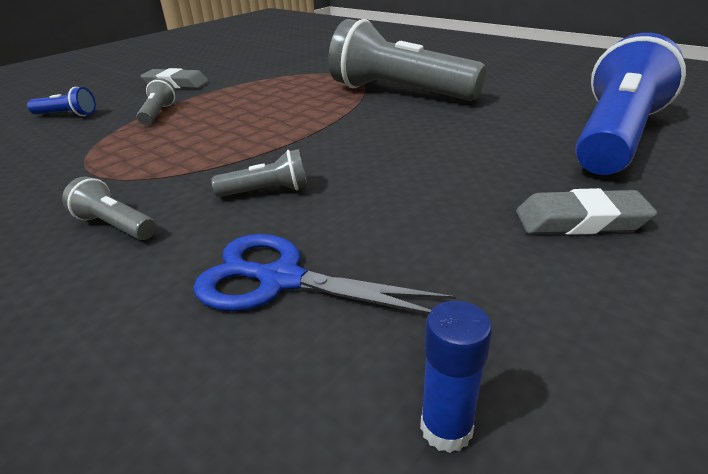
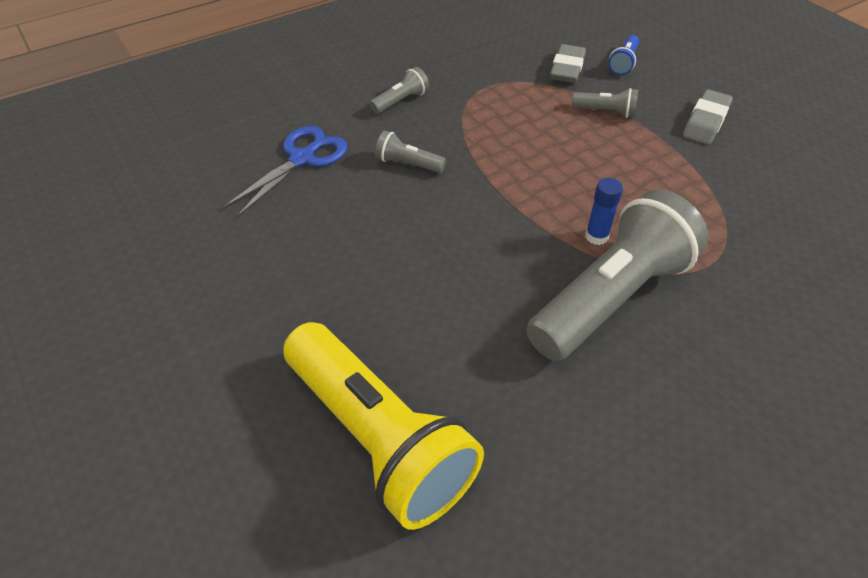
camera: 105 degrees right, 15 degrees up
(267, 191) = (408, 163): grey flashlight -> grey flashlight turned 105 degrees clockwise
(446, 428) = (176, 191): blue glue stick -> blue glue stick (596, 236)
(580, 221) = (264, 312): grey eraser -> grey eraser (567, 68)
(615, 137) = (378, 438): blue flashlight -> yellow flashlight

